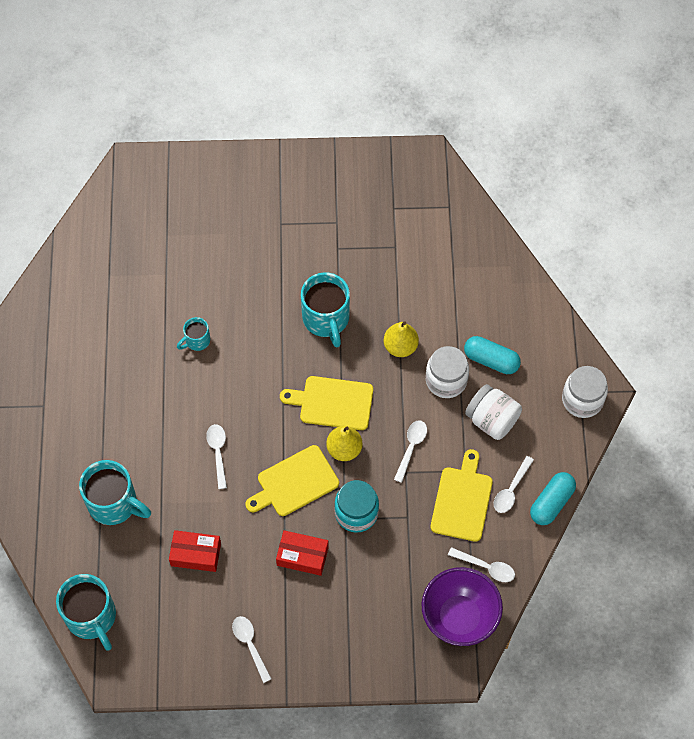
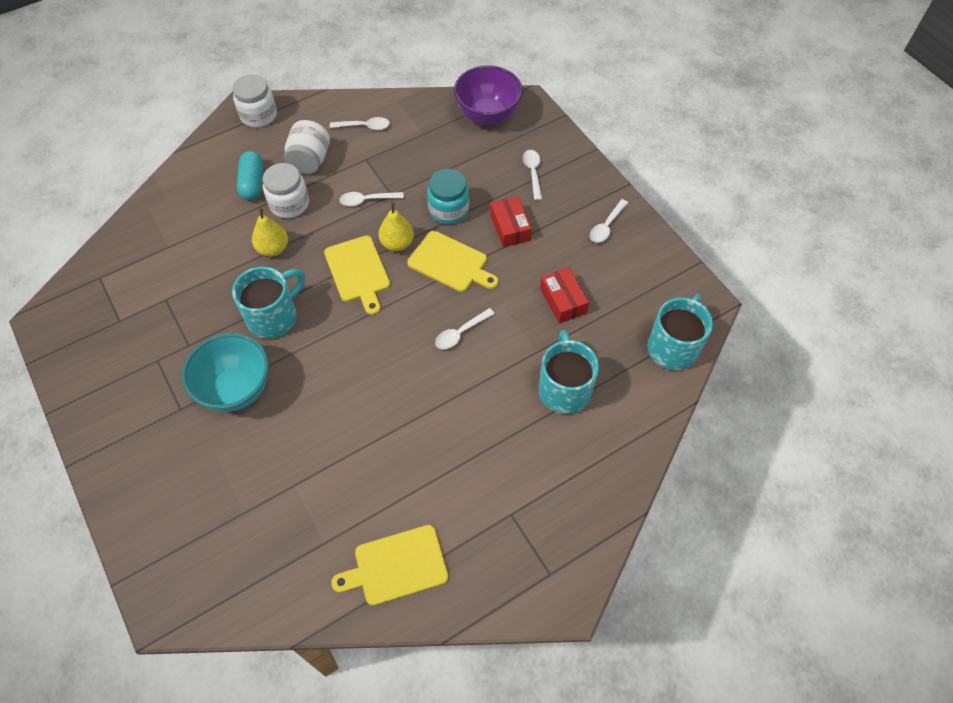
camera: 120 degrees left, 5 degrees down
(196, 341) = (356, 412): turquoise mug -> none
(273, 267) = (236, 389): none -> turquoise bowl
(462, 500) = (393, 151): yellow cutting board -> yellow cutting board (396, 566)
(486, 567) = (438, 116): white spoon -> white spoon (533, 173)
(551, 503) = (360, 101): turquoise capsule -> none

